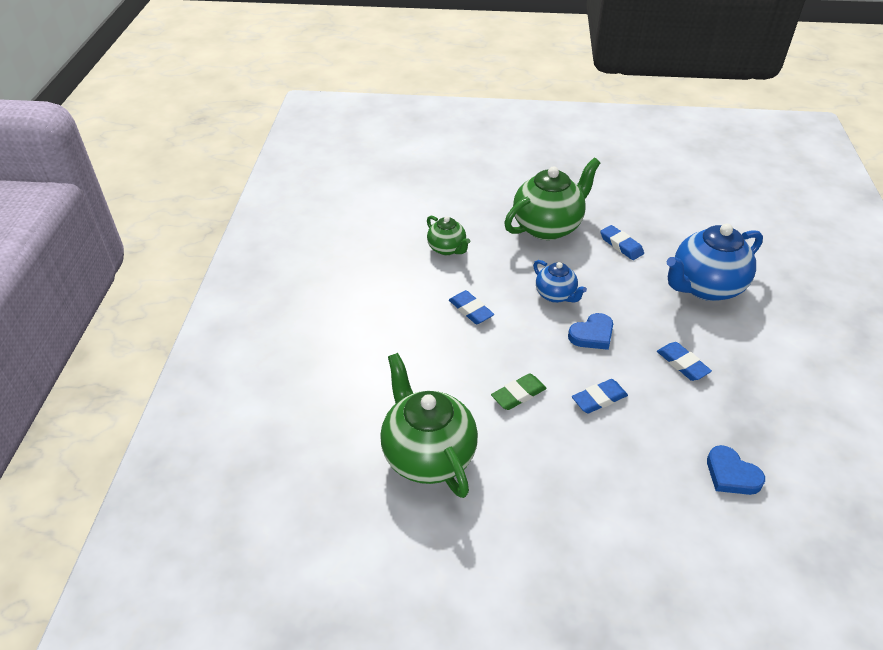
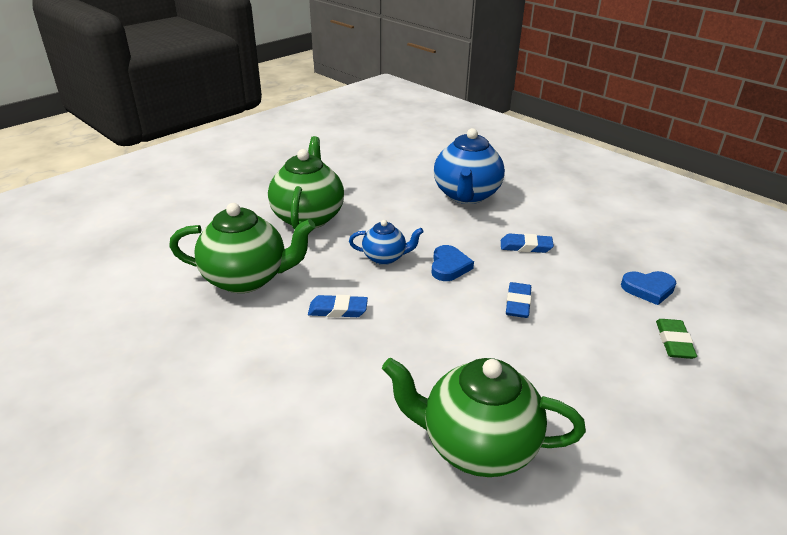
camera: 50 degrees left, 10 degrees down
(447, 249) = (247, 279): green teapot -> green teapot, size x1.86
(518, 394) = (466, 342): green eraser -> green eraser (674, 342)
(621, 245) = (378, 200): blue eraser -> none

